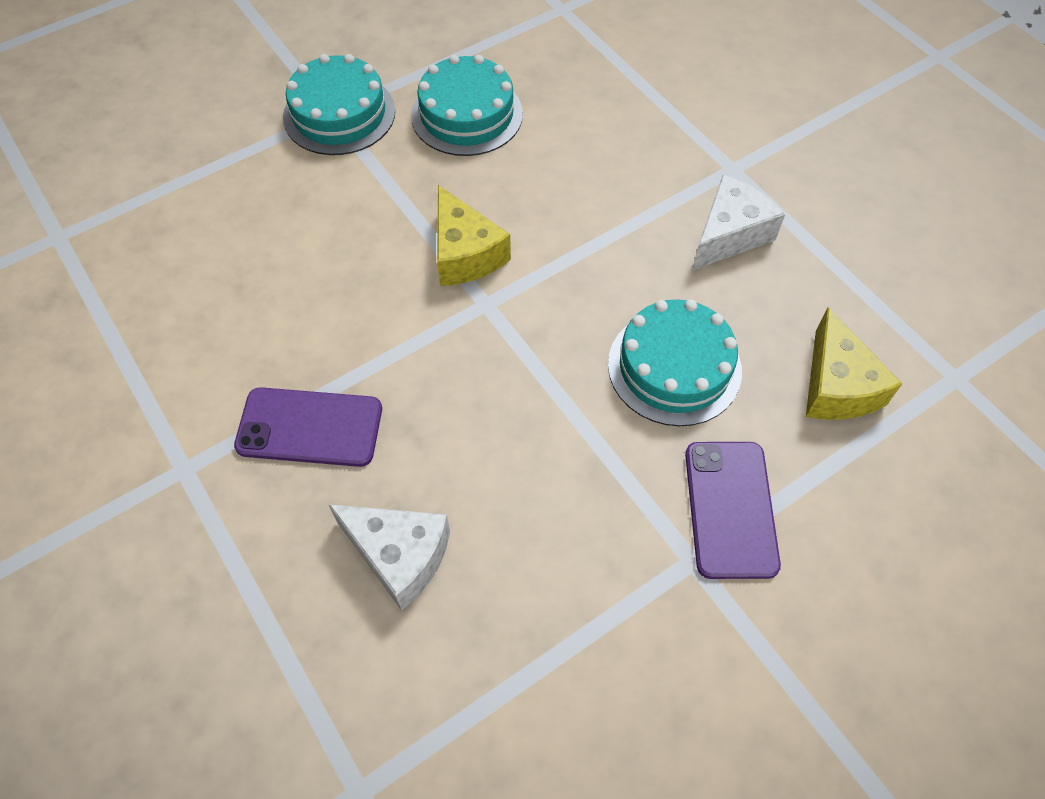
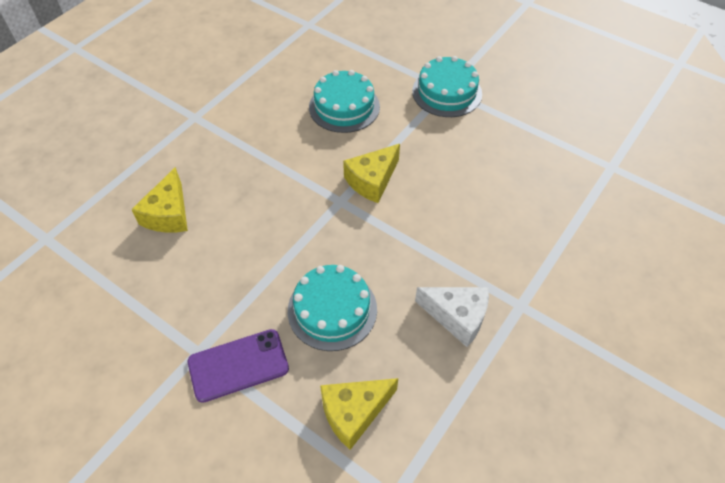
camera: 70 degrees right, 5 degrees down
(310, 427) = (232, 154): purple phone -> none
(399, 555) = (168, 214): white cheese -> yellow cheese
(467, 114) = (481, 148): turquoise cake -> turquoise cake (344, 107)

